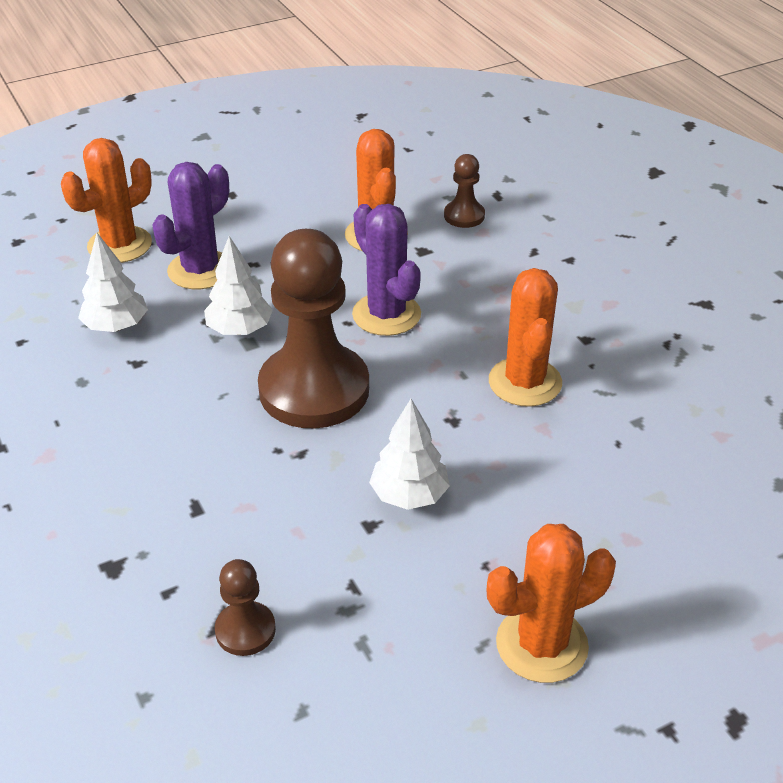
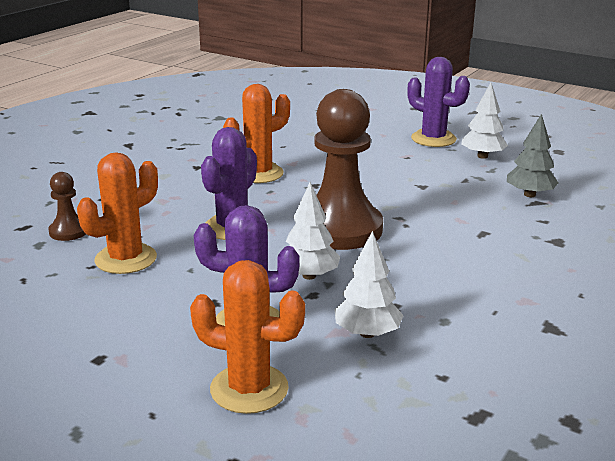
camera: 120 degrees left, 15 degrees down
(245, 630) = (529, 195): brown pawn -> grey tree
(409, 495) = (389, 181): white tree -> white tree (482, 156)
(541, 644) = (433, 139): orange cactus -> purple cactus

